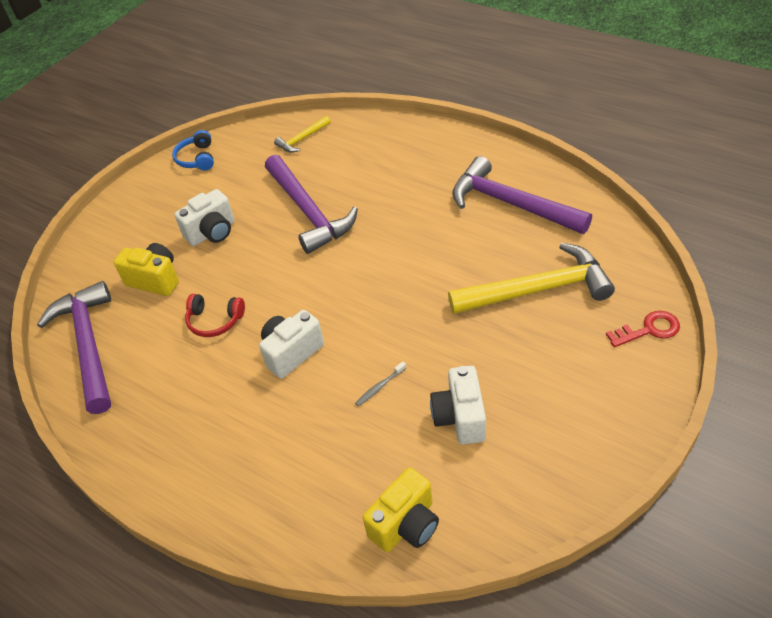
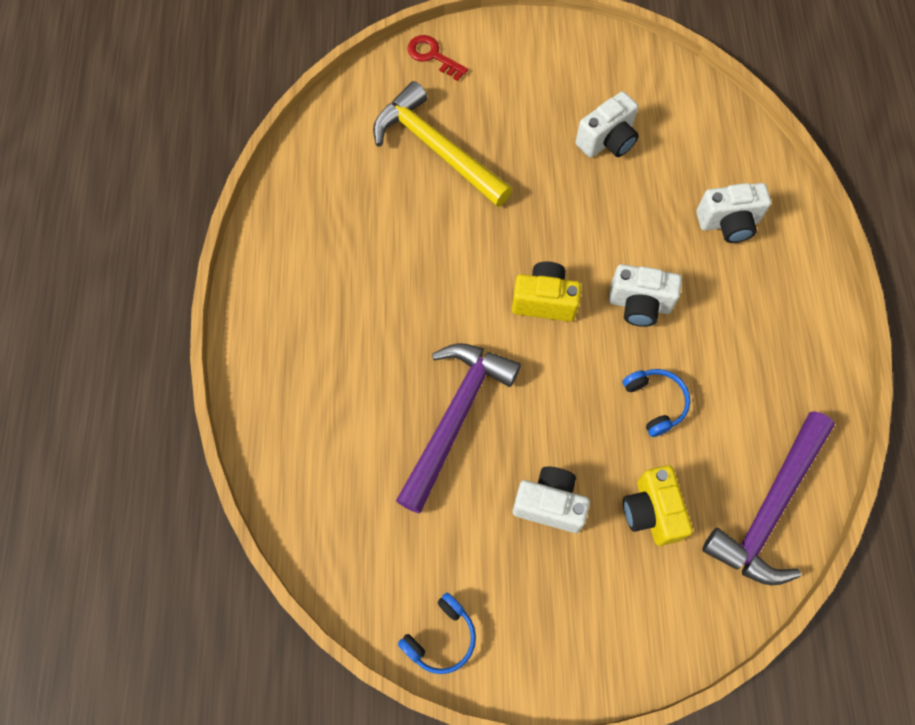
camera: 130 degrees left, 20 degrees up
(215, 321) = (655, 403): red headphones -> blue headphones
(302, 139) = (333, 518): yellow hammer -> none
(303, 464) = (728, 223): none -> white camera
(380, 387) = (621, 212): grey toothbrush -> none
(406, 525) = (717, 129): yellow camera -> yellow camera (544, 301)
(511, 204) = (332, 222): purple hammer -> none

